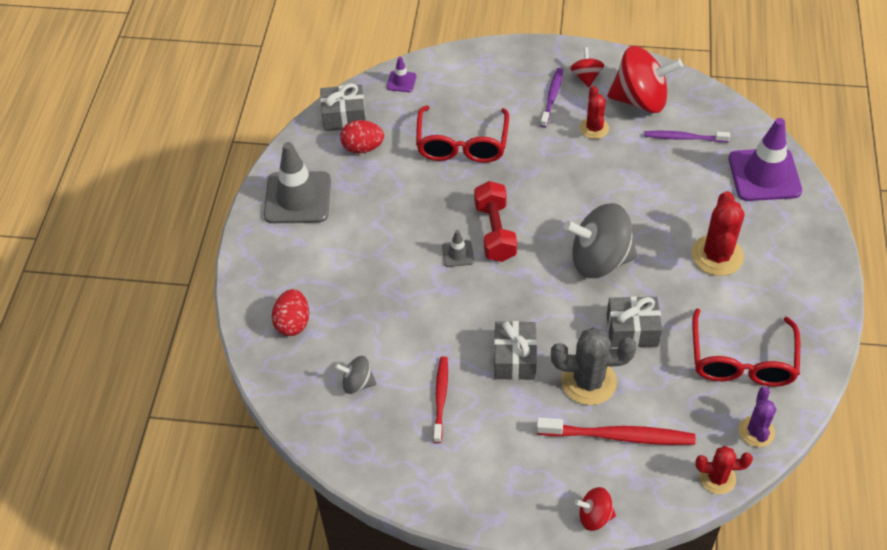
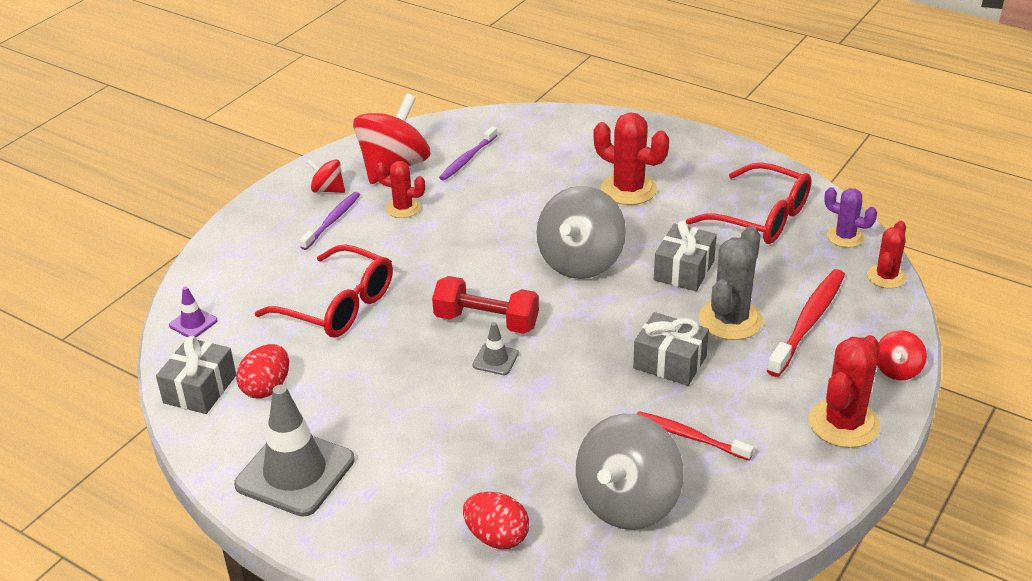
camera: 65 degrees left, 15 degrees down
(357, 383) = (628, 502): grey spinning top -> grey spinning top, size x2.06
(508, 494) = (843, 423): none -> red cactus
(552, 97) = (332, 220): purple toothbrush -> purple toothbrush turned 75 degrees clockwise
(764, 175) = (553, 131): purple traffic cone -> none

